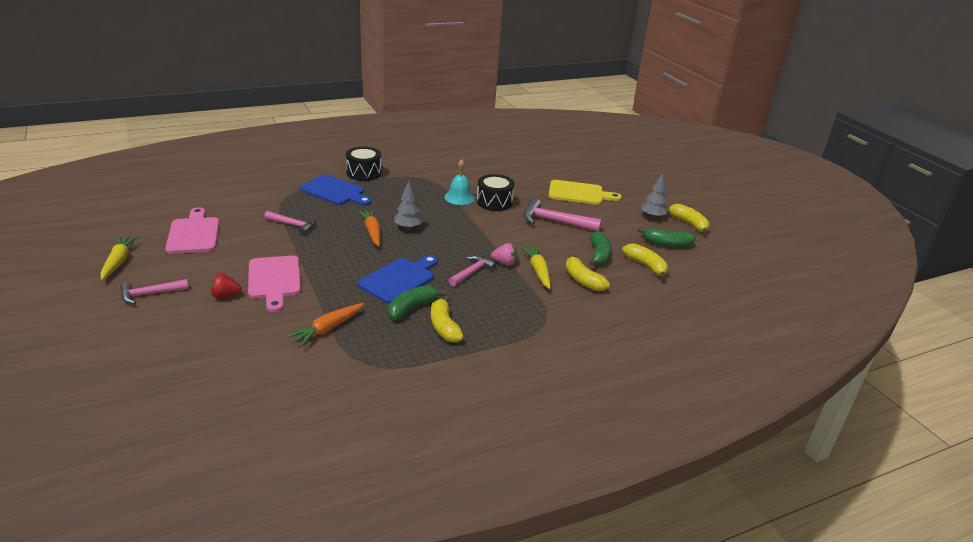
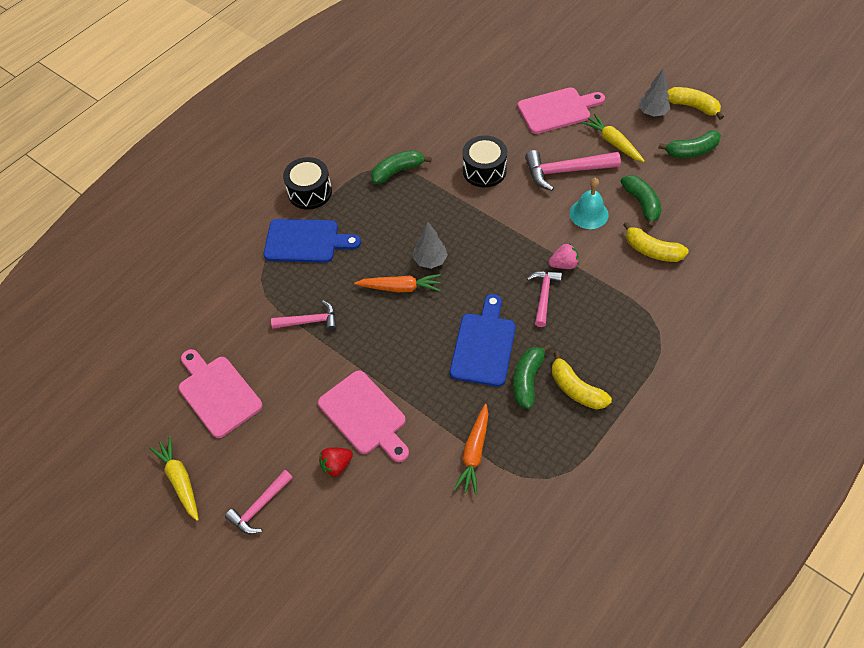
camera: 20 degrees left, 25 degrees up
(372, 232) = (400, 288): orange carrot -> orange carrot turned 135 degrees clockwise
(433, 183) = (397, 171): none -> green banana
(459, 197) = (443, 182): turquoise bell -> turquoise bell (589, 214)
(538, 271) = (603, 260): yellow carrot -> yellow carrot (613, 143)
(579, 193) = (557, 110): yellow cutting board -> pink cutting board
(645, 266) = (694, 197): yellow banana -> none

